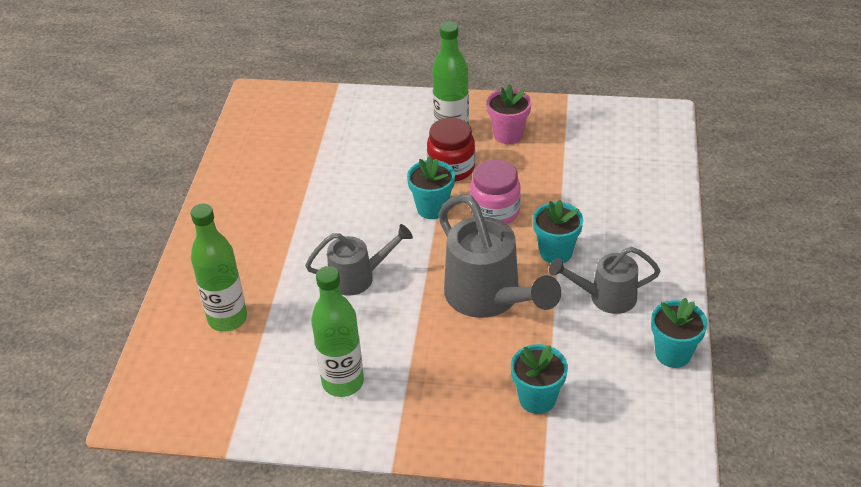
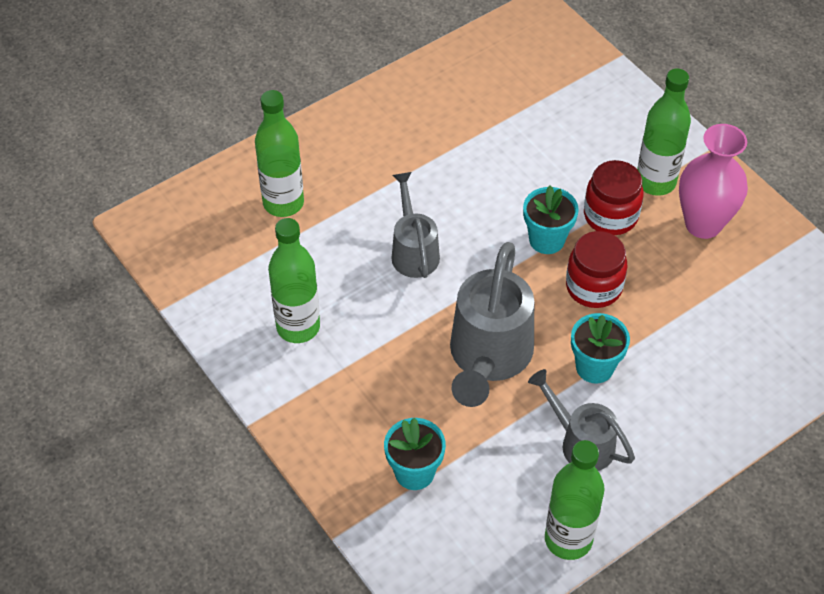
camera: 45 degrees right, 10 degrees up
(358, 277) = (413, 251): grey watering can -> grey watering can turned 135 degrees counterclockwise
(495, 212) = (593, 287): pink jar -> red jar
(508, 135) = (703, 224): pink flower pot -> pink vase
(673, 354) = (568, 539): turquoise flower pot -> green bottle

